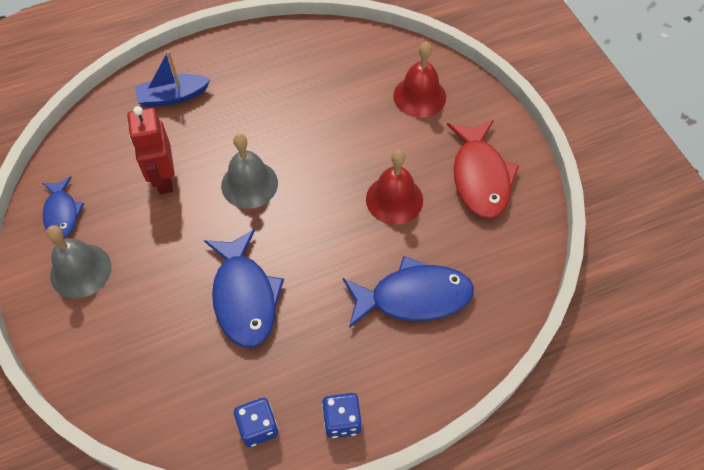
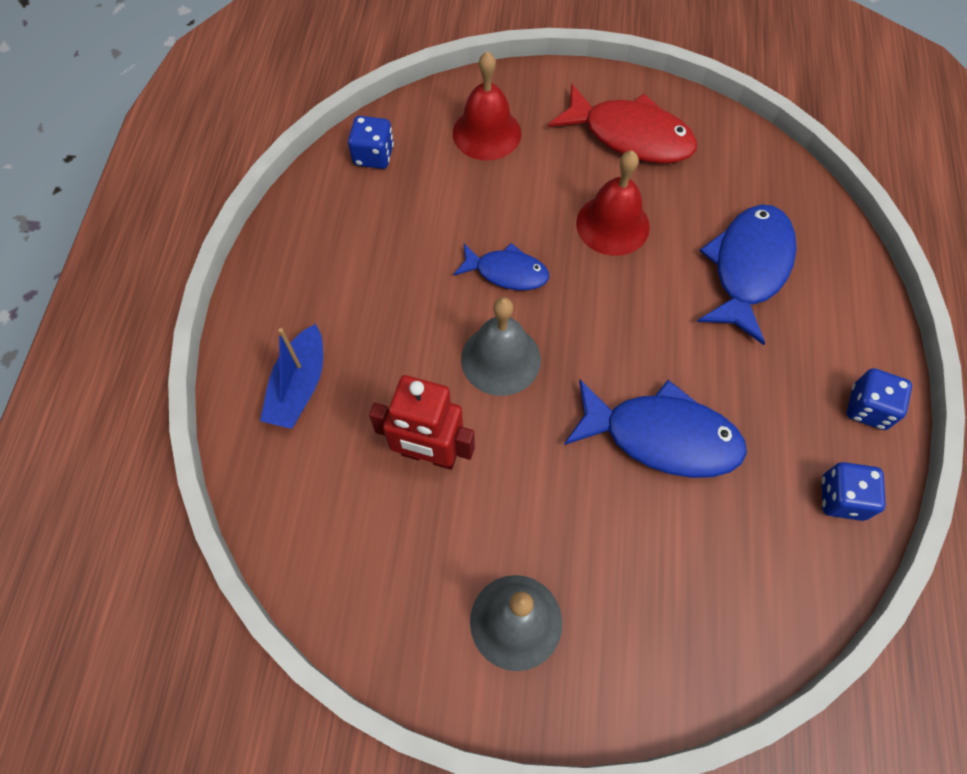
camera: 60 degrees left, 5 degrees up
(62, 213) = (404, 611): blue fish -> blue fish (506, 272)
(357, 49) = (373, 156): none -> blue dice

